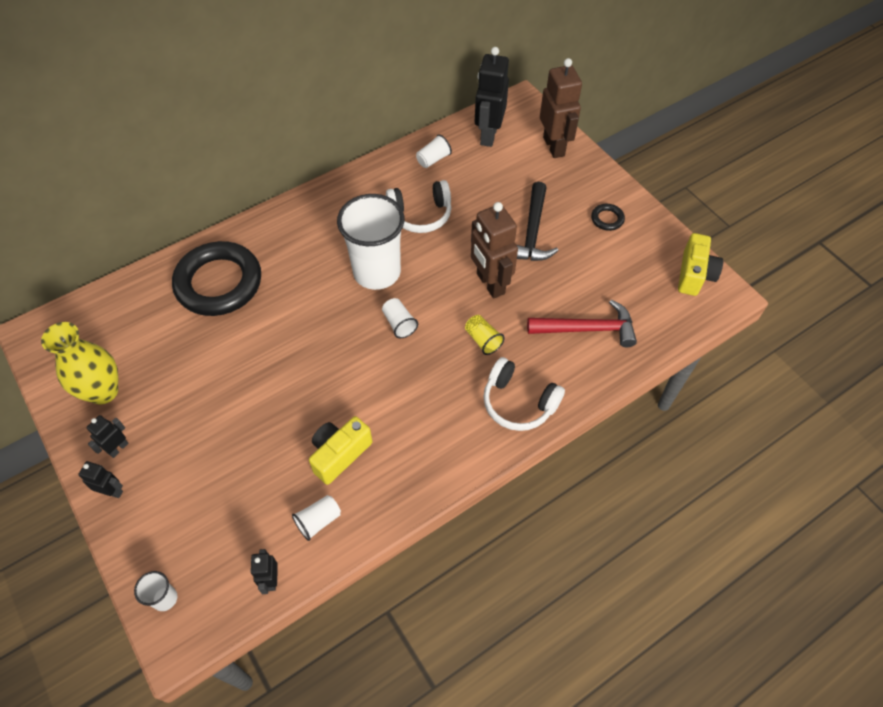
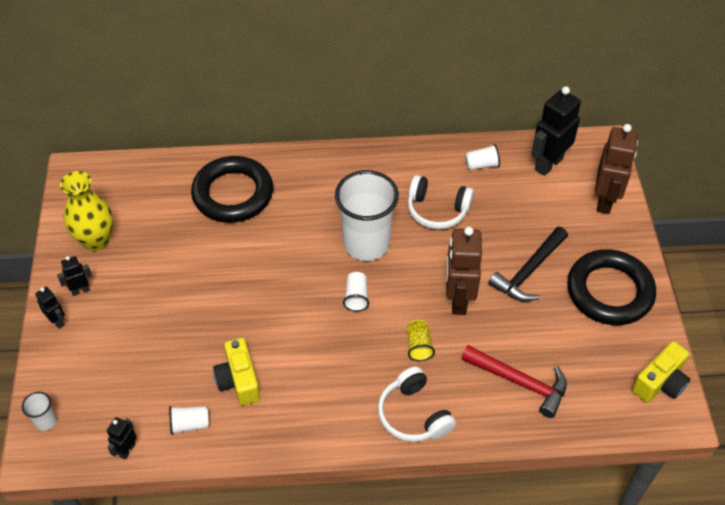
camera: 30 degrees right, 5 degrees down
(339, 454) = (239, 380): yellow camera -> yellow camera turned 90 degrees counterclockwise
(607, 219) = (609, 291): black ring -> black ring, size x2.49

